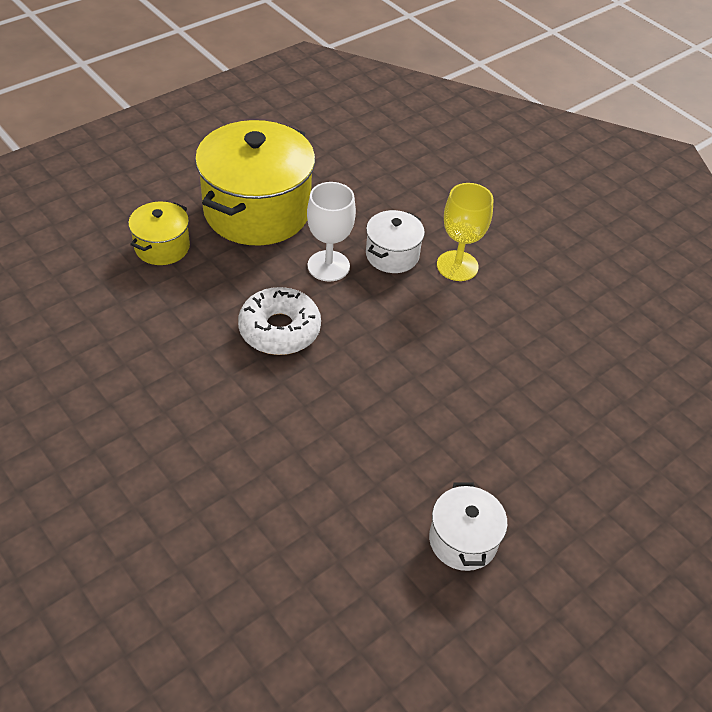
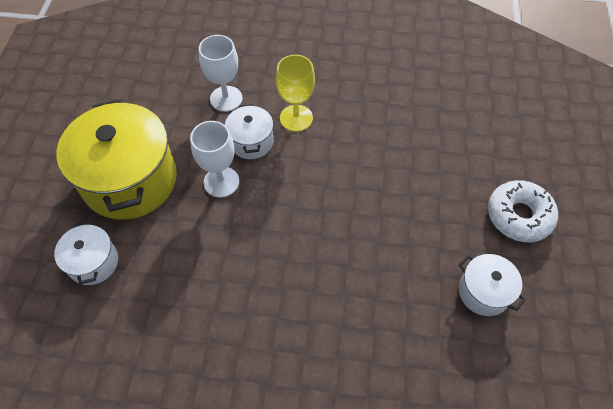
camera: 40 degrees left, 10 degrees up
(162, 247) = (93, 262): yellow pot -> white pot
(279, 329) = (241, 253): white donut -> white donut (519, 216)
(411, 207) = (226, 99): none -> white goblet

